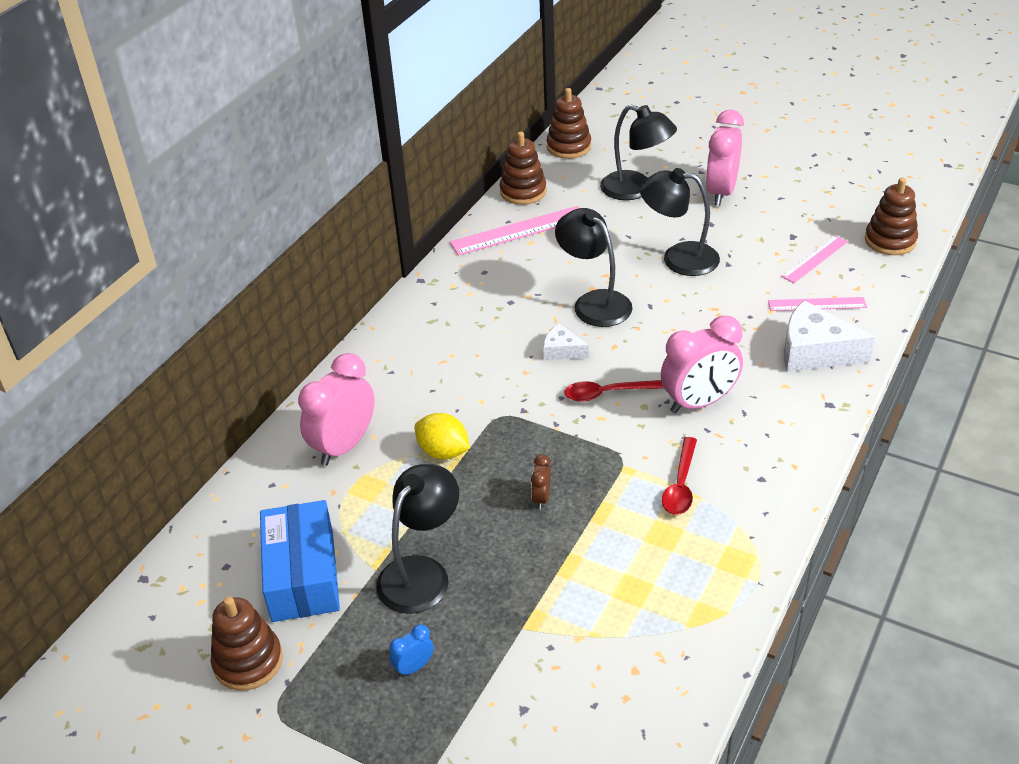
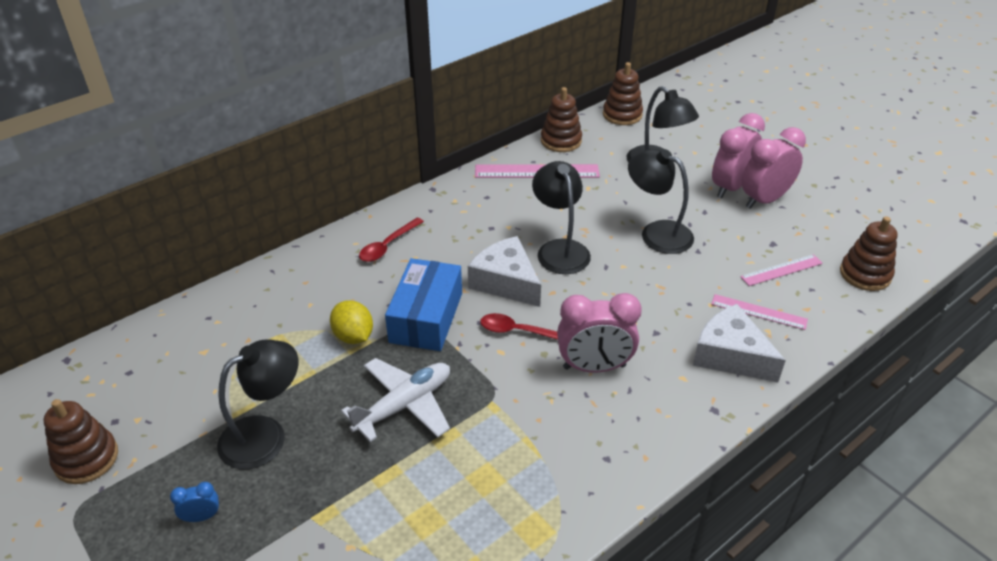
camera: 20 degrees right, 0 degrees up
(303, 575) = (177, 401): blue box -> blue box (426, 317)
(344, 446) = (282, 305): pink clock -> pink clock (764, 200)
(541, 498) = (404, 405): brown clock -> white plane
(562, 351) = (506, 282): white cheese -> white cheese, size x1.86
(680, 485) = (530, 437): red spoon -> red spoon (388, 245)

